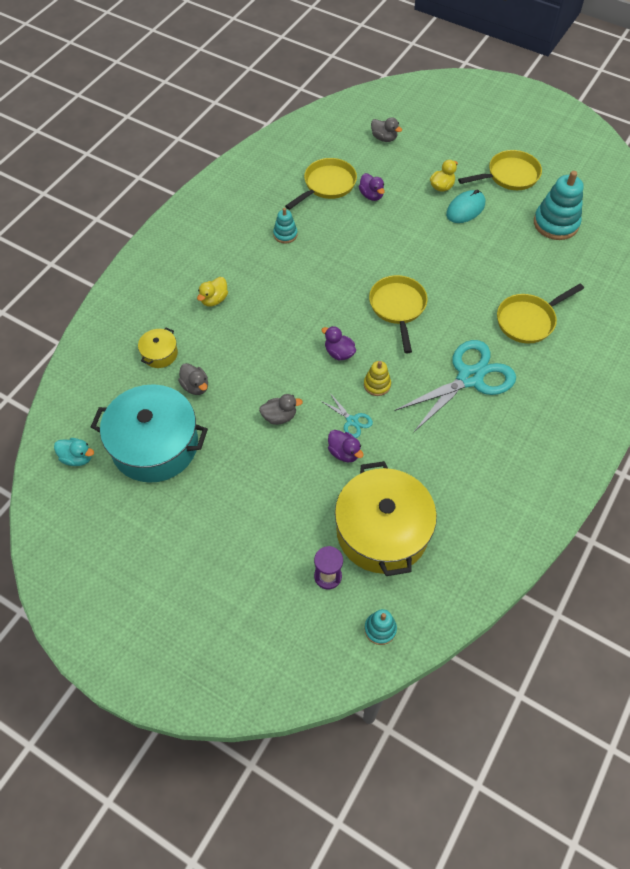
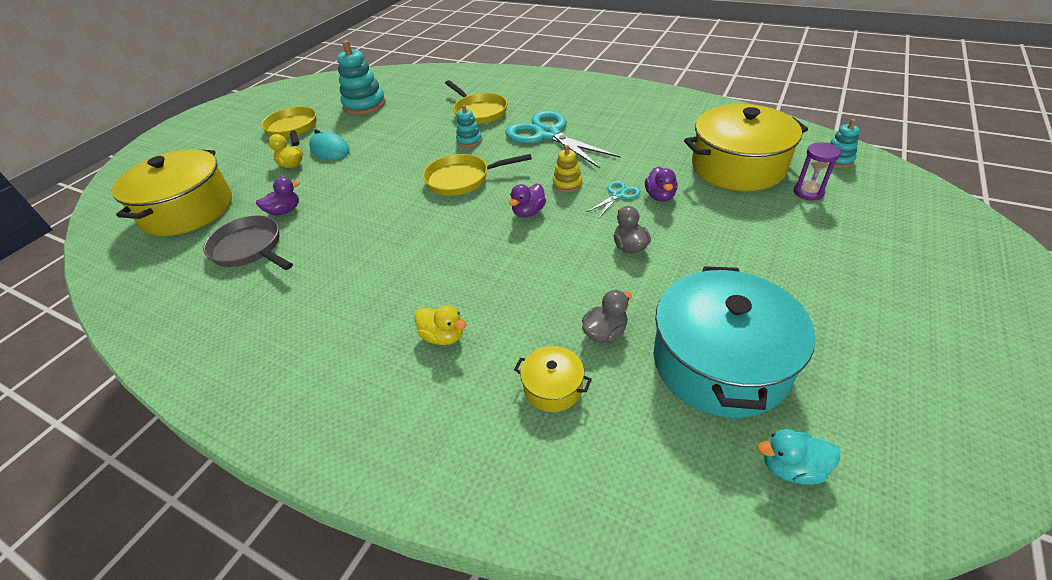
camera: 90 degrees left, 15 degrees down
(77, 458) = (791, 467): turquoise duck -> turquoise duck turned 105 degrees counterclockwise
(285, 234) = (329, 277): turquoise stacking toy -> turquoise stacking toy (469, 140)
(327, 185) = (250, 249): yellow pan -> grey pan
(344, 452) = (660, 196): purple duck -> purple duck turned 135 degrees clockwise
(384, 138) = (188, 210): grey duck -> yellow pot

